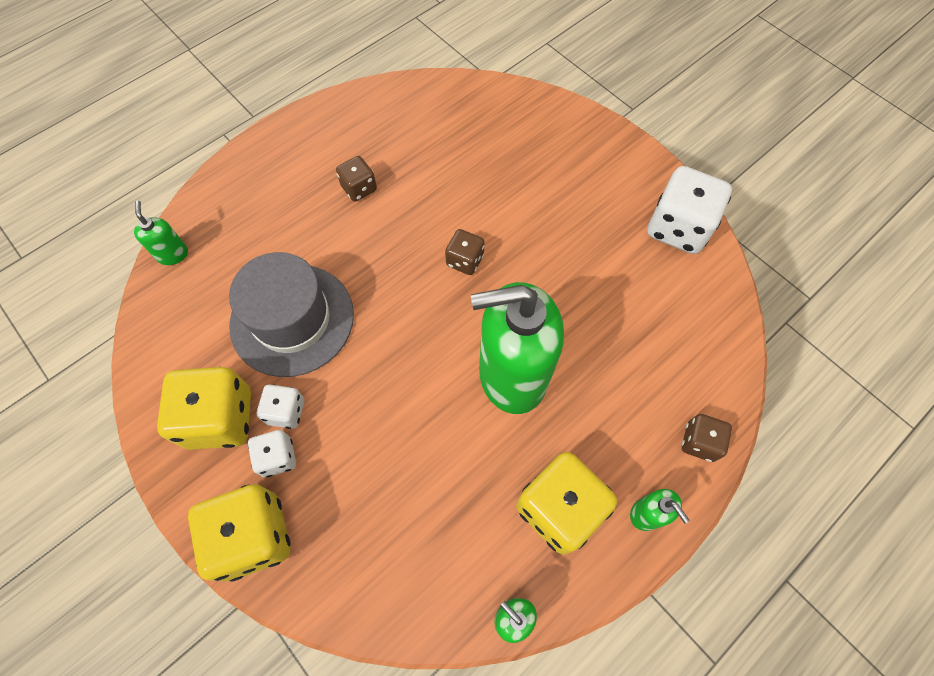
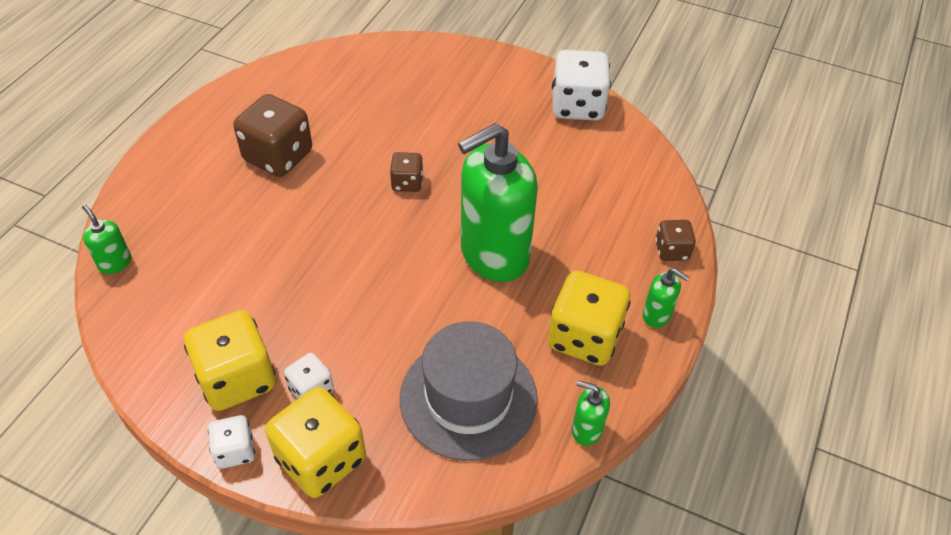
camera: 25 degrees left, 15 degrees down
(286, 411) = (300, 351): white dice -> white dice (235, 450)
(292, 319) = (267, 277): grey hat -> grey hat (468, 398)
(359, 188) = (278, 156): brown dice -> brown dice, size x1.88

